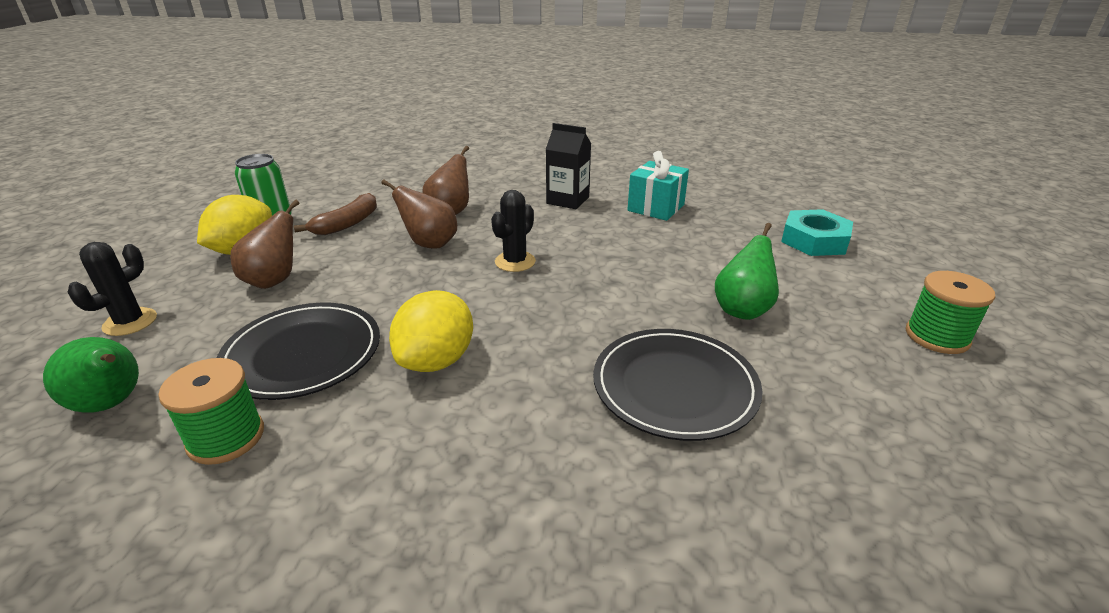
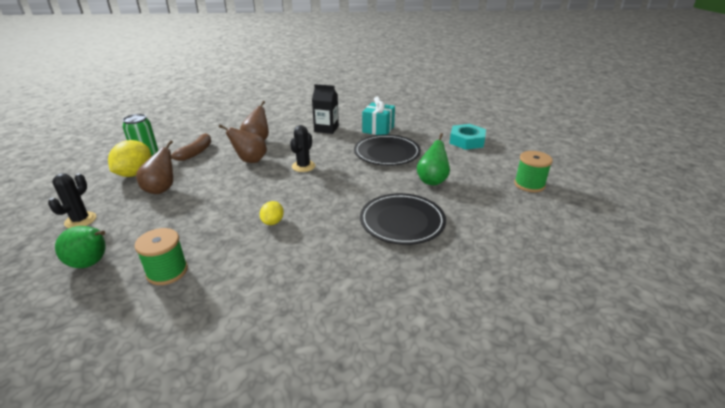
camera: 10 degrees left, 0 degrees up
(303, 354) = (195, 226): black plate -> black plate (387, 153)
(436, 360) = (273, 222): yellow lemon -> yellow lemon, size x0.55

